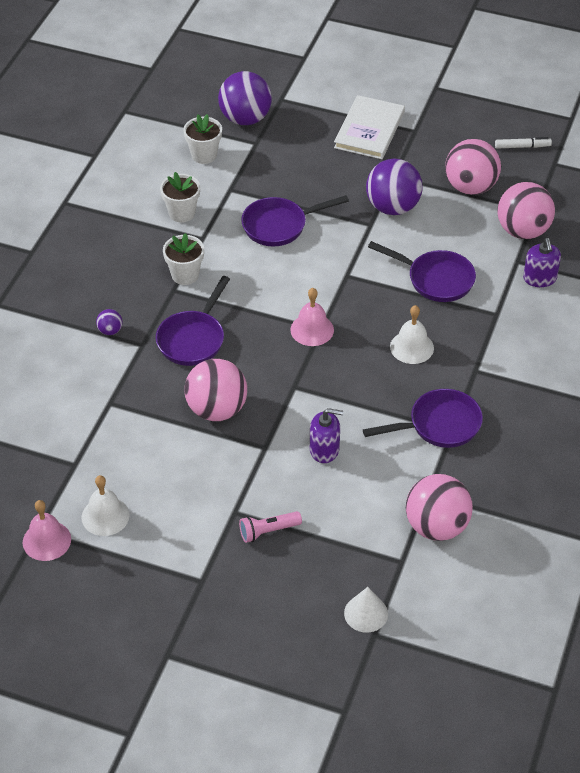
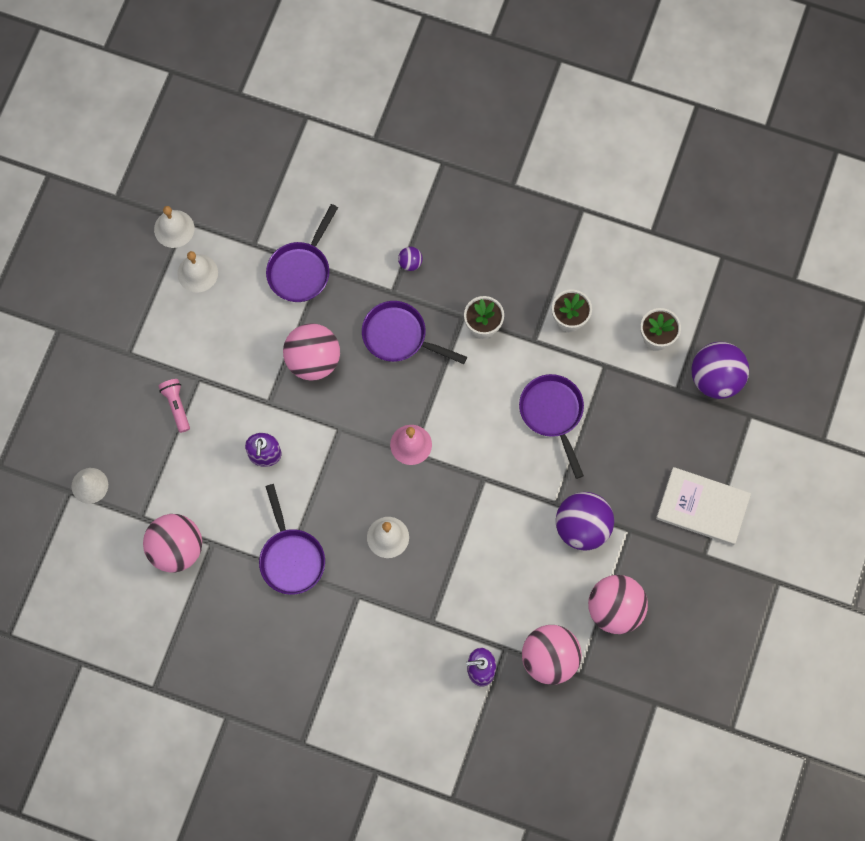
camera: 90 degrees right, 25 degrees up
(46, 540) = (174, 228): pink bell -> white bell
(436, 279) = (478, 565): purple pan -> purple pan (301, 270)
(522, 146) = (681, 670): white marker -> none

